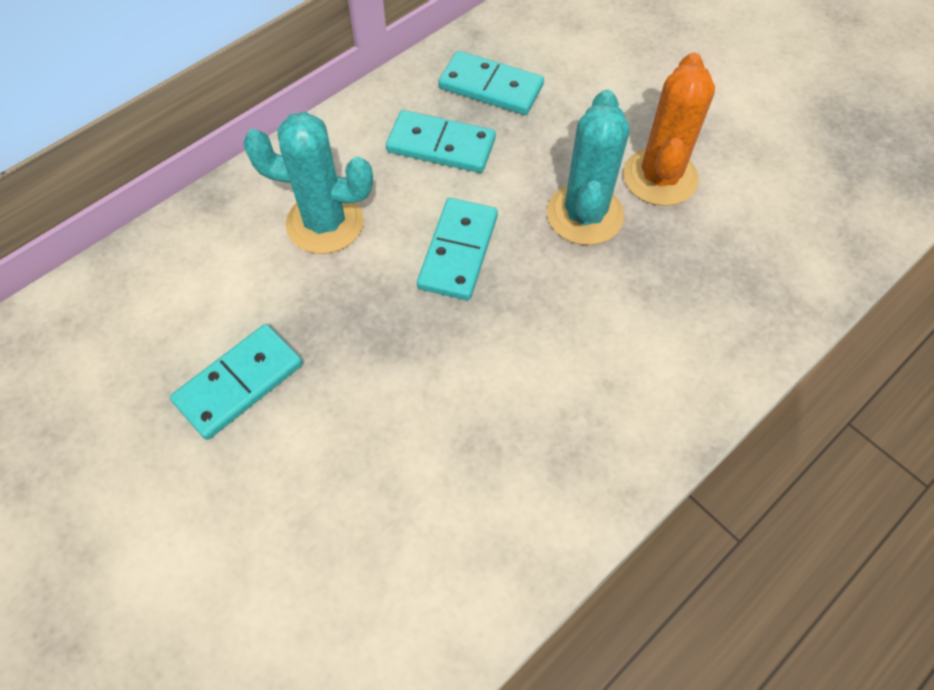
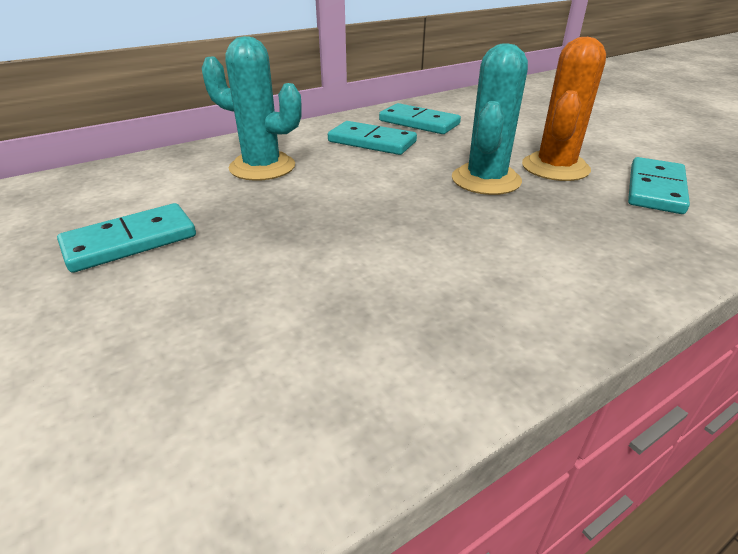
camera: 10 degrees right, 25 degrees down
(458, 251) = (368, 189): turquoise domino -> turquoise domino (655, 189)

